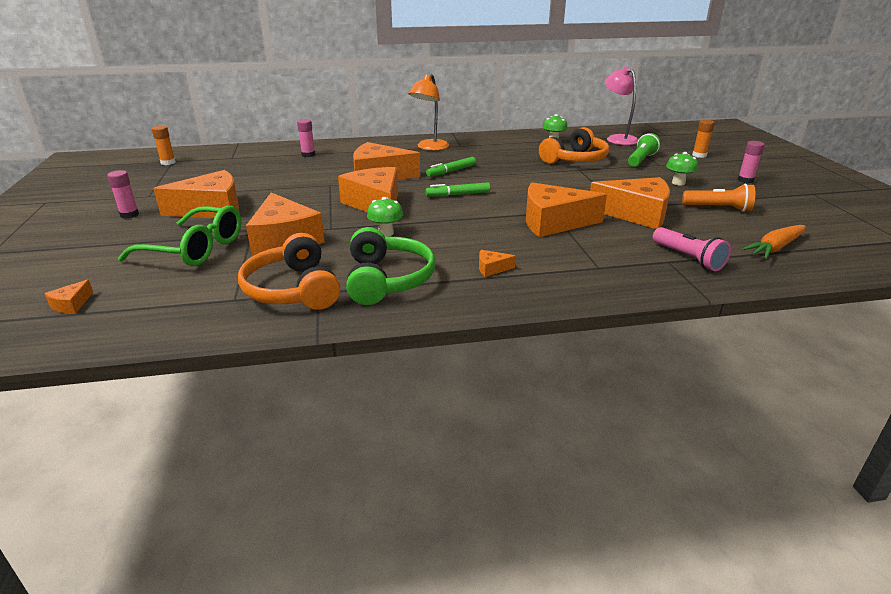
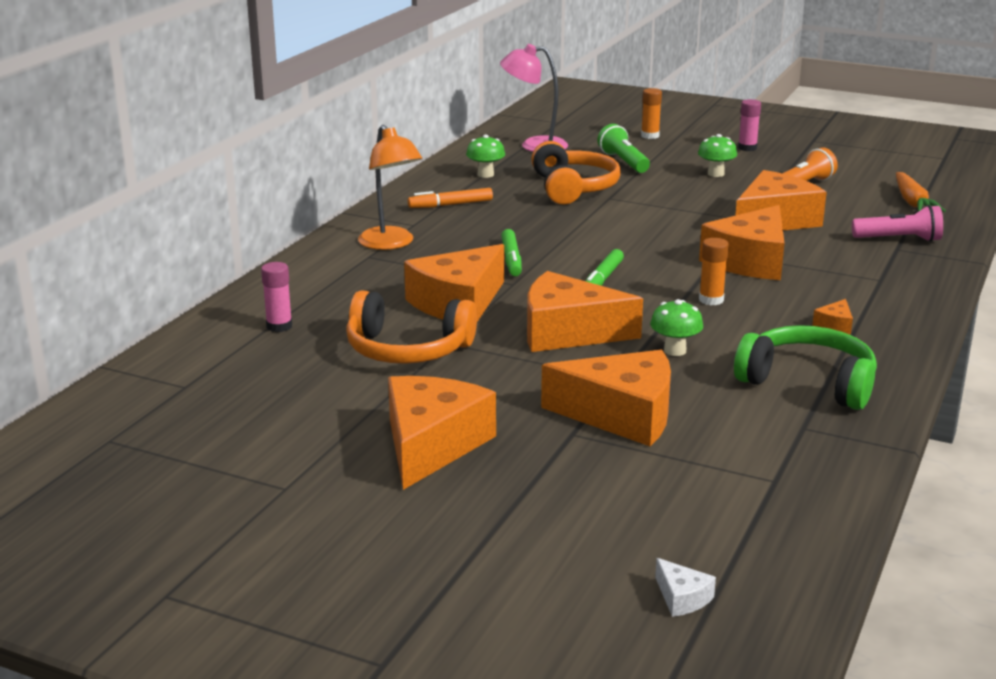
camera: 55 degrees left, 5 degrees down
(71, 304) = (682, 598): orange cheese -> white cheese
(129, 215) = (362, 516): pink glue stick -> none
(168, 162) = (114, 446): orange glue stick -> orange glue stick (711, 300)
(195, 249) = (582, 481): green glasses -> none
(293, 289) = (782, 440): orange headphones -> orange headphones (407, 350)
(499, 145) = (450, 205): none -> orange marker

